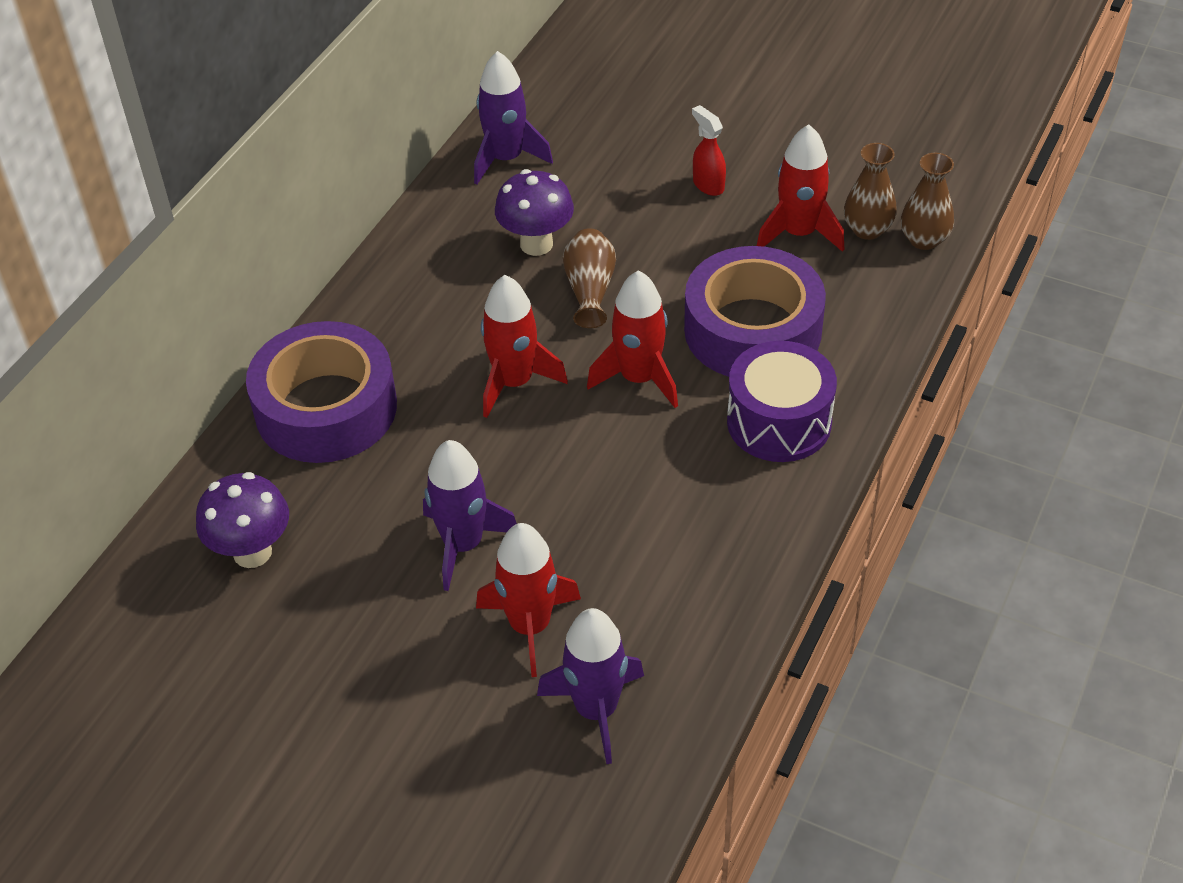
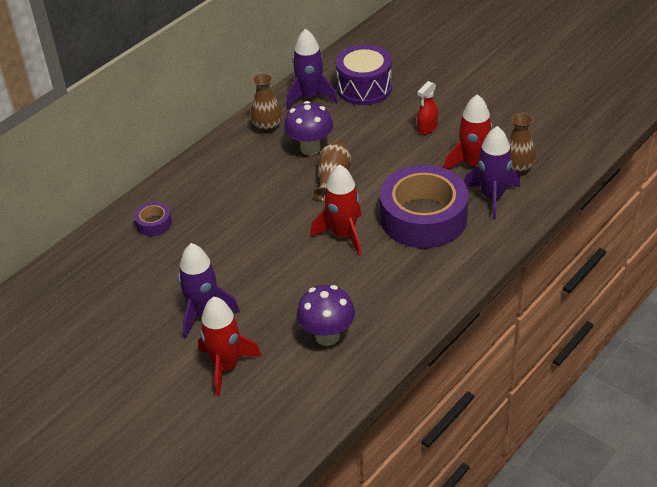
camera: 15 degrees right, 5 degrees down
(252, 552) = (83, 297): purple mushroom -> purple mushroom (327, 336)
(326, 408) = (154, 223): purple tape -> purple tape, size x0.42
(514, 382) = (268, 226): red rocket -> none
(596, 710) = (247, 422): purple rocket -> purple rocket (492, 197)
(708, 185) = (427, 128): red spray bottle -> red spray bottle turned 120 degrees counterclockwise
(779, 422) = (420, 274): purple drum -> purple drum (364, 88)
(924, 240) = (552, 180): brown vase -> brown vase (267, 127)

